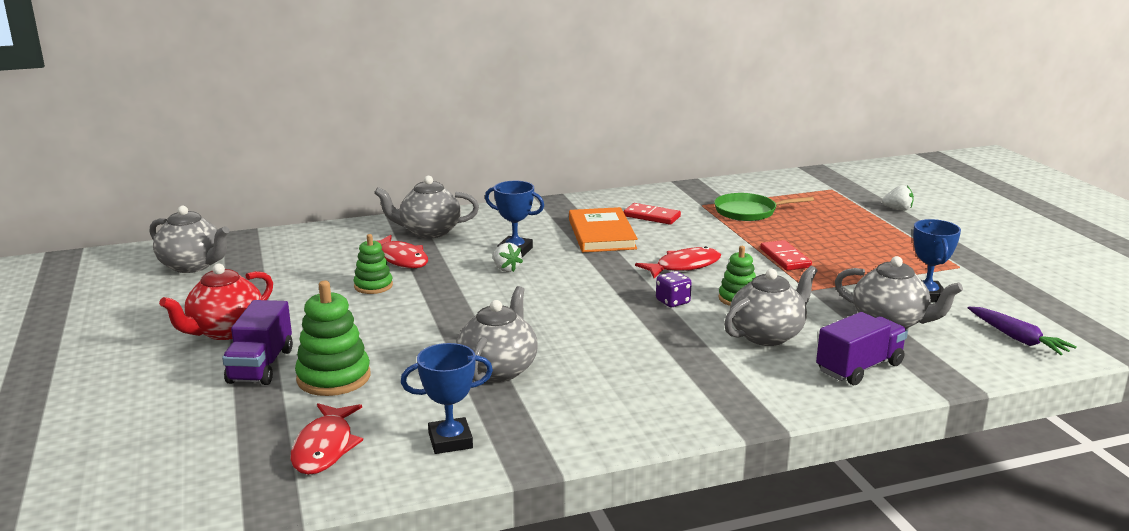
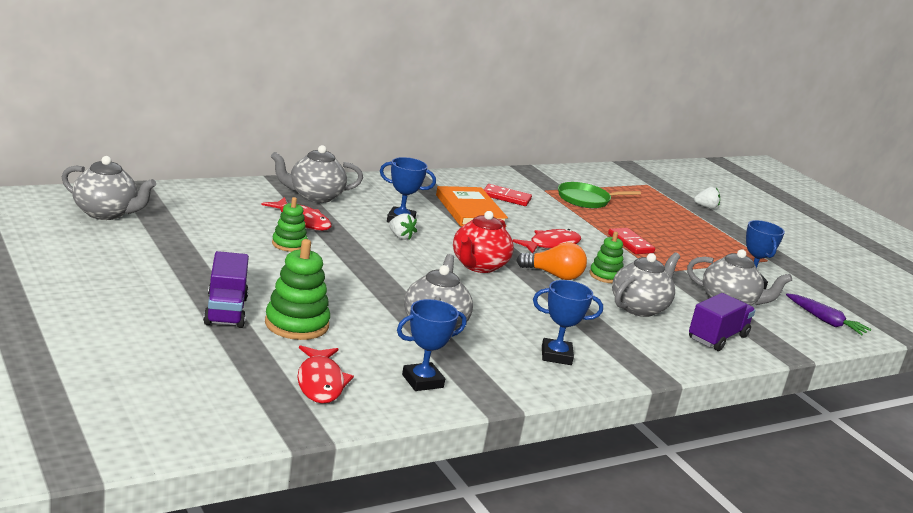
camera: 15 degrees left, 0 degrees up
(225, 331) = (174, 278): red teapot -> red teapot (478, 266)
(635, 401) = (556, 356): none -> blue trophy
(672, 302) = (554, 275): purple dice -> orange light bulb

